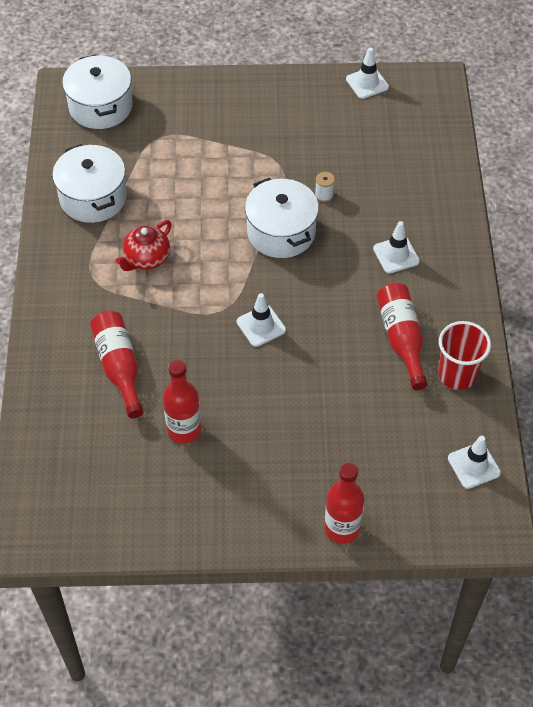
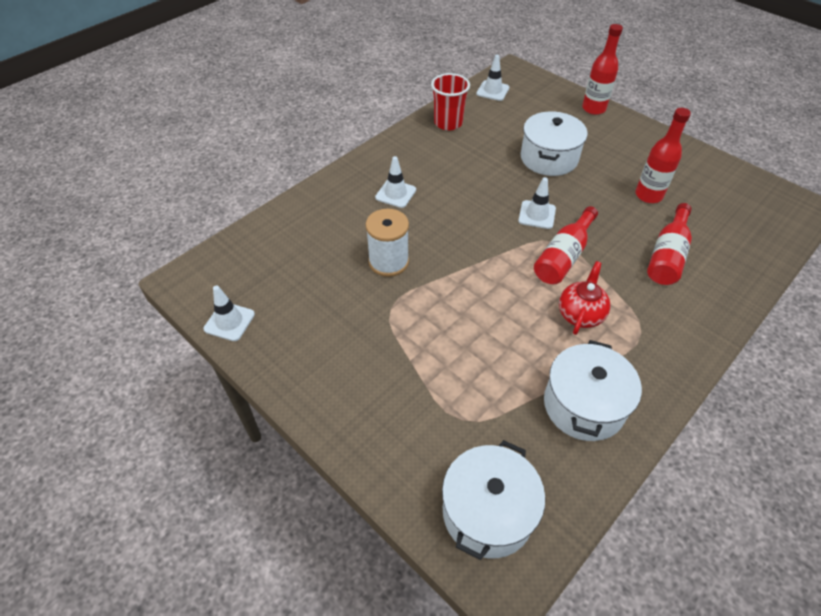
camera: 135 degrees left, 5 degrees down
(146, 259) = (580, 314): red teapot -> red teapot turned 60 degrees counterclockwise
(281, 232) = (452, 260): white pot -> white pot (549, 158)
(324, 195) = (388, 262): white spool -> white spool, size x2.14
(401, 339) = (456, 154): red bottle -> red bottle (563, 256)

